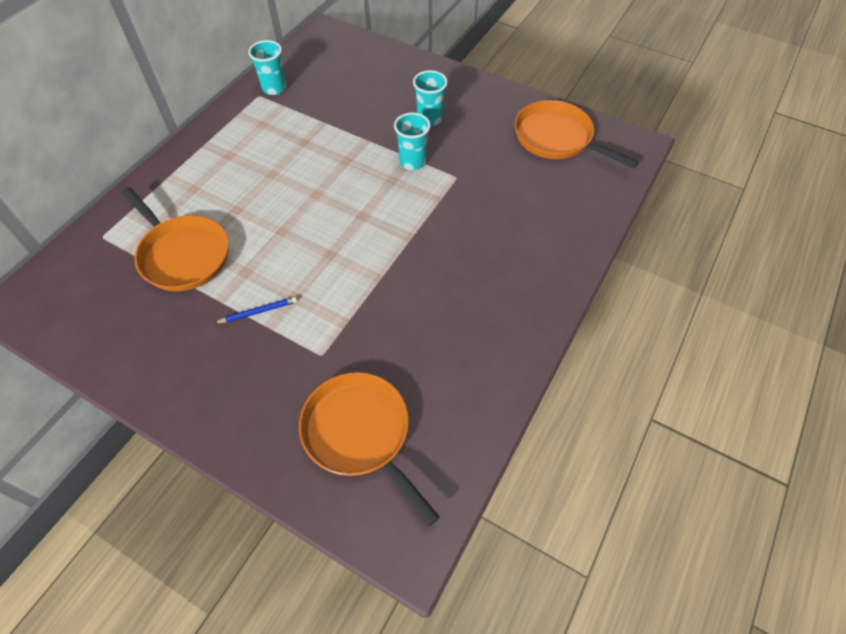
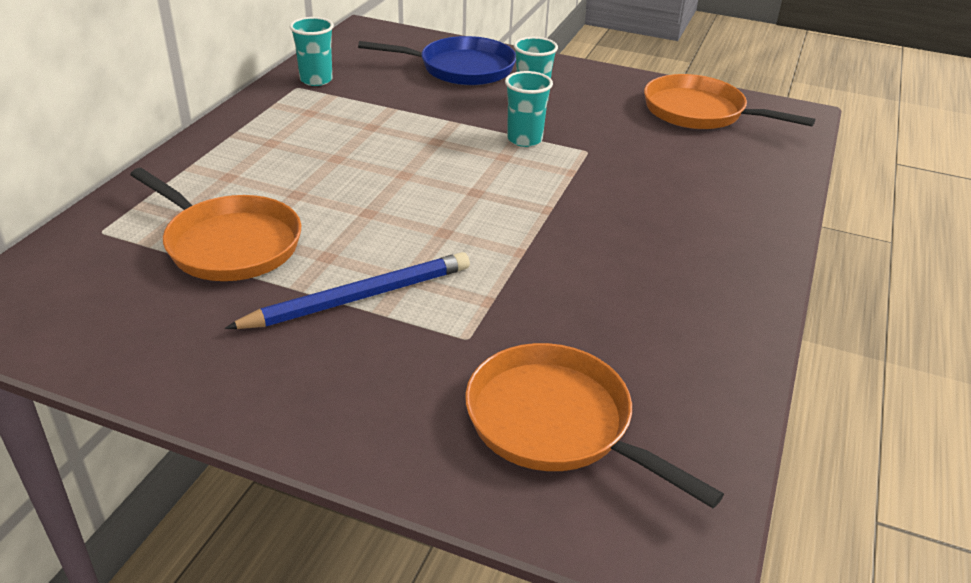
camera: 10 degrees left, 20 degrees down
(258, 312) = (359, 297): blue pencil -> blue pencil, size x2.07
(385, 79) = (461, 68): none -> blue pan

